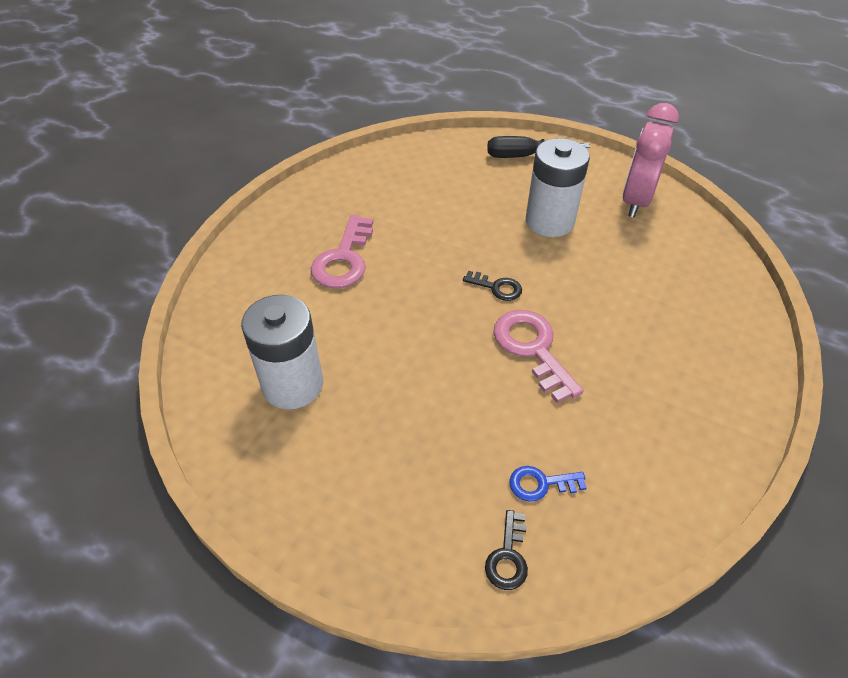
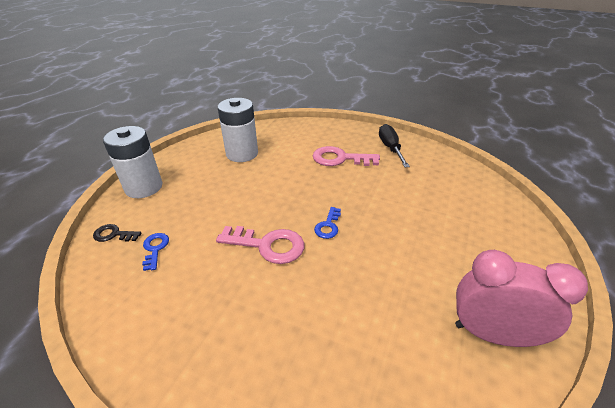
camera: 85 degrees right, 10 degrees down
(497, 287) = (328, 226): black key -> blue key
(524, 156) = (512, 240): black screwdriver -> black screwdriver (390, 148)
(532, 348) = (268, 245): pink key -> pink key turned 45 degrees clockwise
(549, 221) = (421, 257): white battery -> white battery (144, 187)

